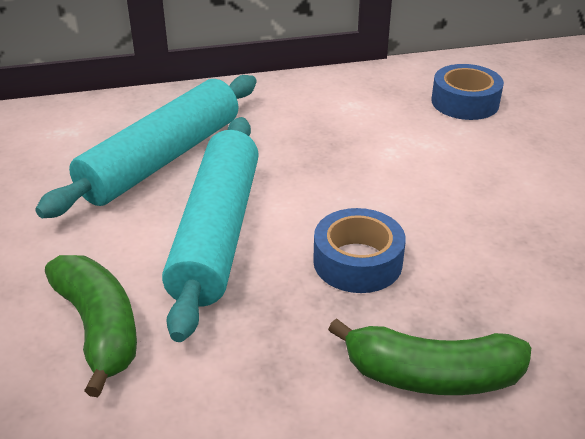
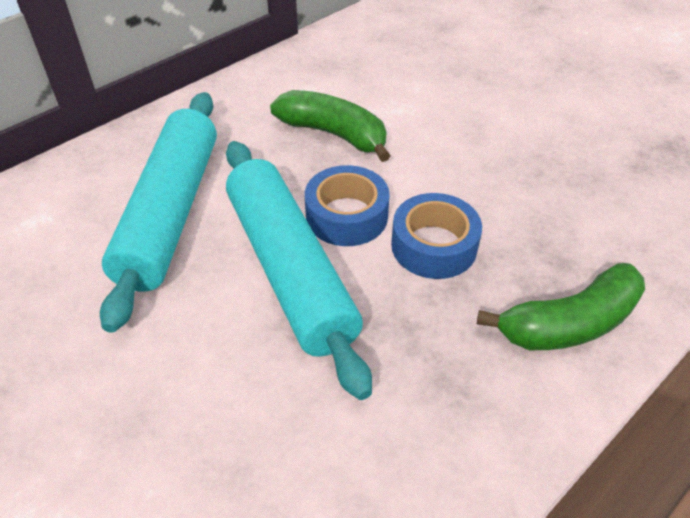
camera: 30 degrees left, 10 degrees up
(99, 328) = (261, 419): green banana -> green banana (334, 134)
(465, 102) = (399, 58): blue tape -> blue tape (346, 216)

